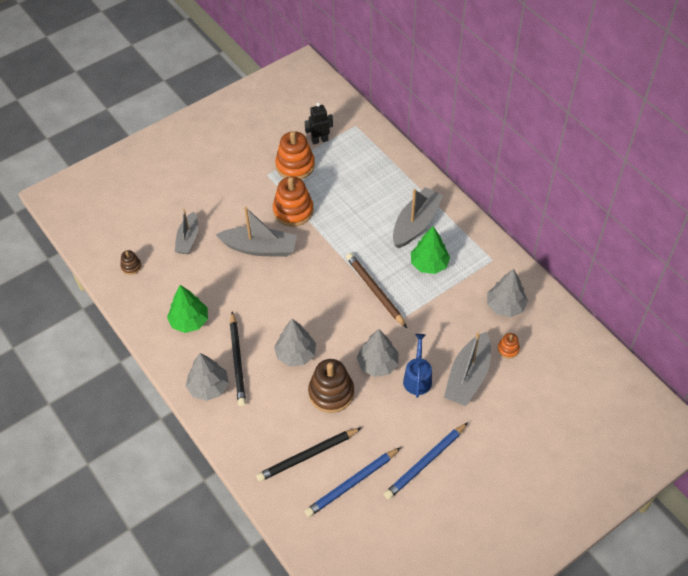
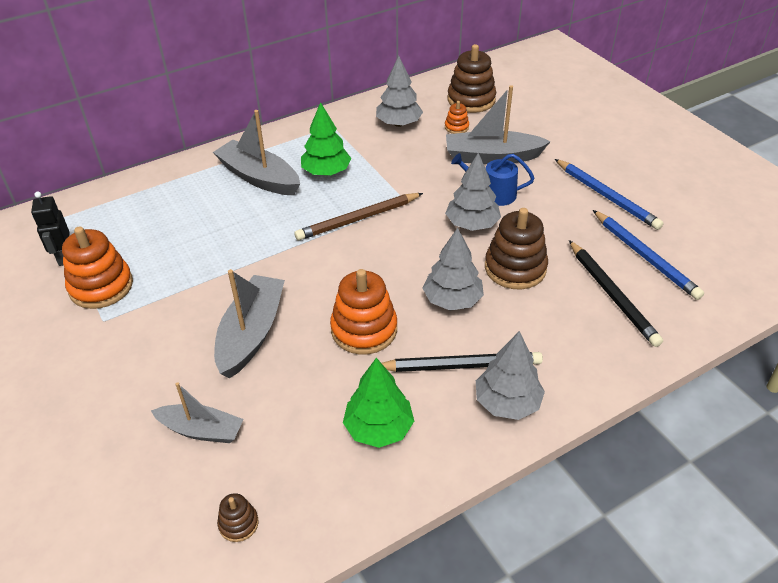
camera: 85 degrees left, 10 degrees down
(293, 211) = (191, 292): orange stacking toy -> orange stacking toy (364, 329)
(468, 377) = (492, 157): grey boat -> grey boat turned 150 degrees clockwise
(555, 359) = (471, 100): none -> brown stacking toy

